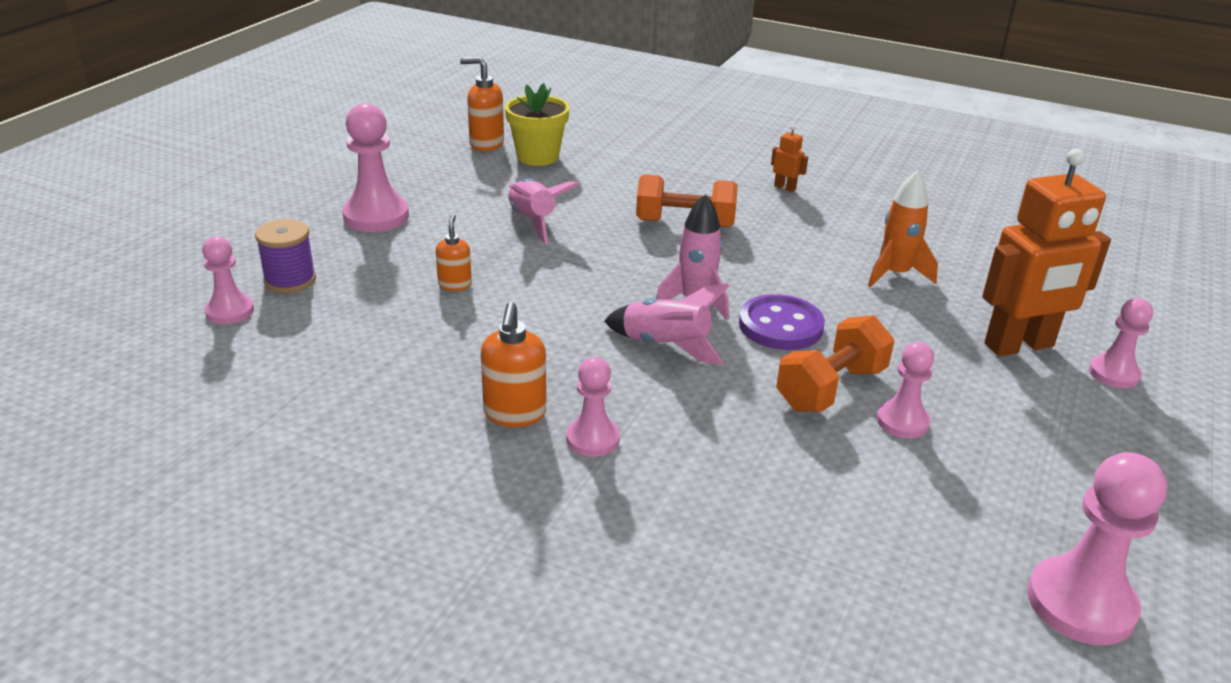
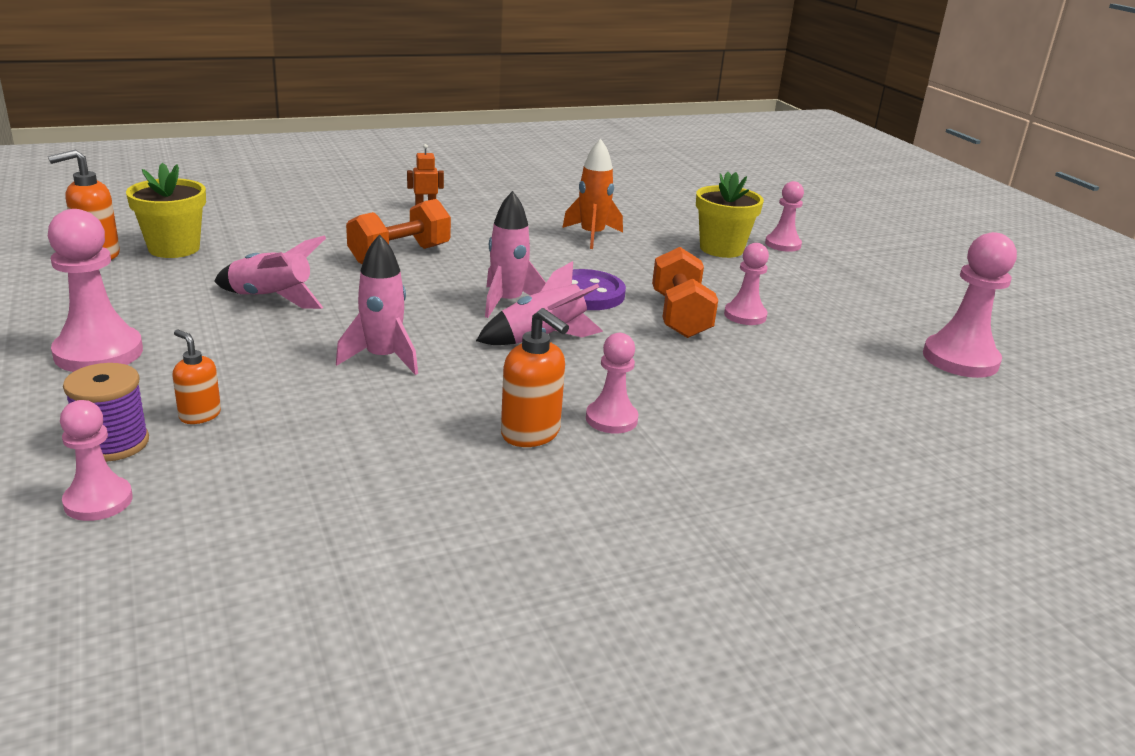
camera: 50 degrees left, 5 degrees down
(455, 285) = (297, 372): orange soap dispenser -> orange soap dispenser (200, 415)
(523, 302) = (382, 358): none -> pink rocket
(1019, 346) = (721, 249): orange robot -> yellow flower pot

